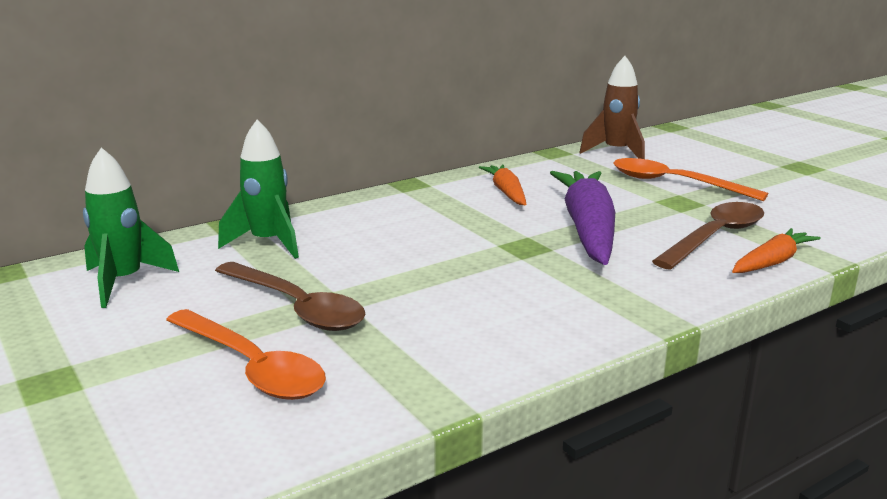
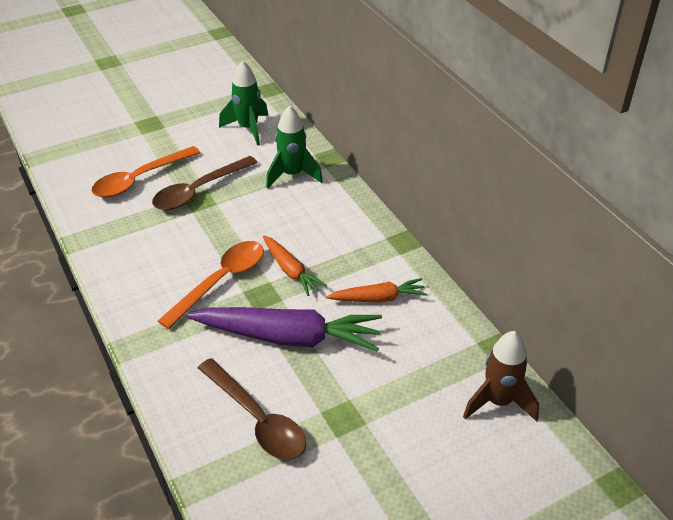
camera: 95 degrees right, 20 degrees up
(675, 183) = (395, 428): orange spoon -> orange spoon (221, 281)
(772, 262) = (200, 442): orange carrot -> orange carrot (291, 270)

